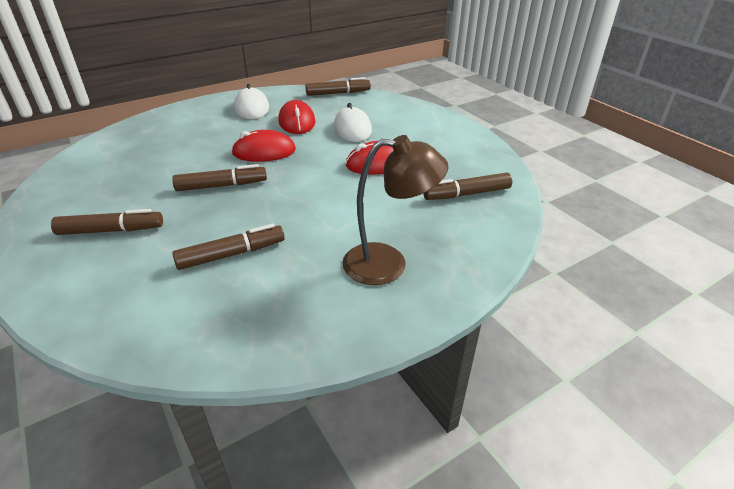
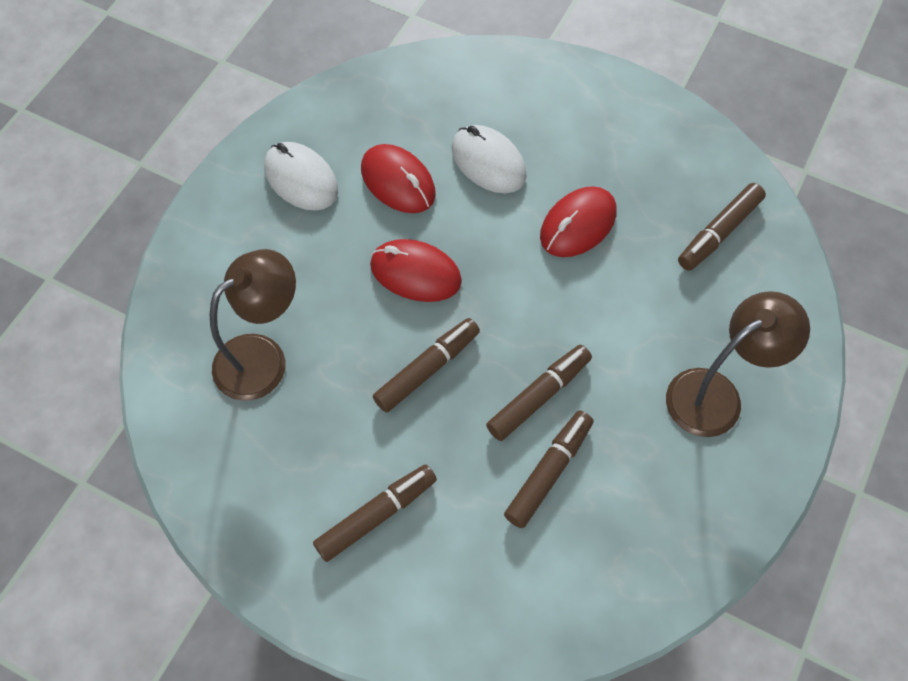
camera: 30 degrees left, 25 degrees up
(149, 153) = (263, 357): none -> brown lamp
(264, 151) = (415, 273): red mouse -> red mouse turned 60 degrees clockwise
(338, 93) = (394, 77): brown marker -> brown marker (539, 396)

